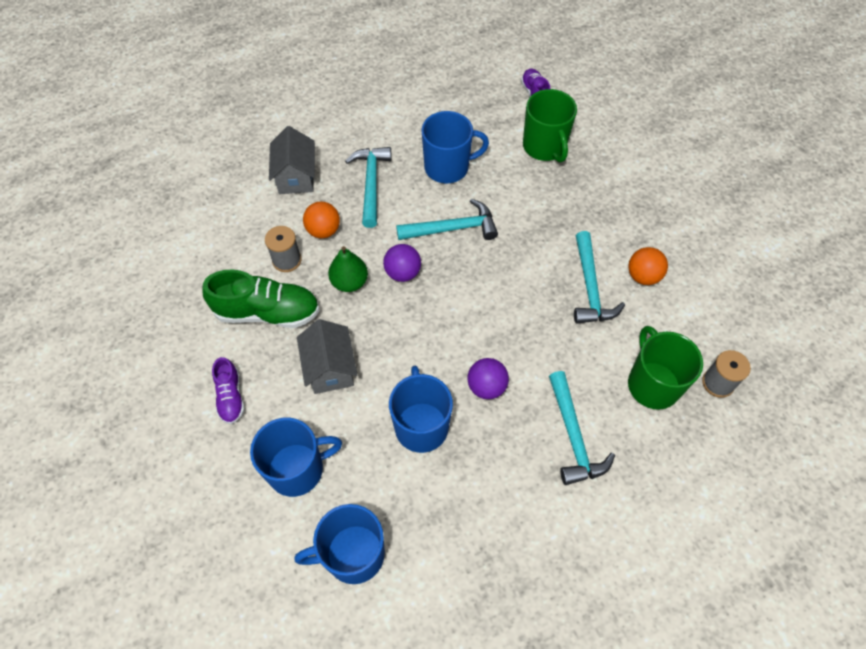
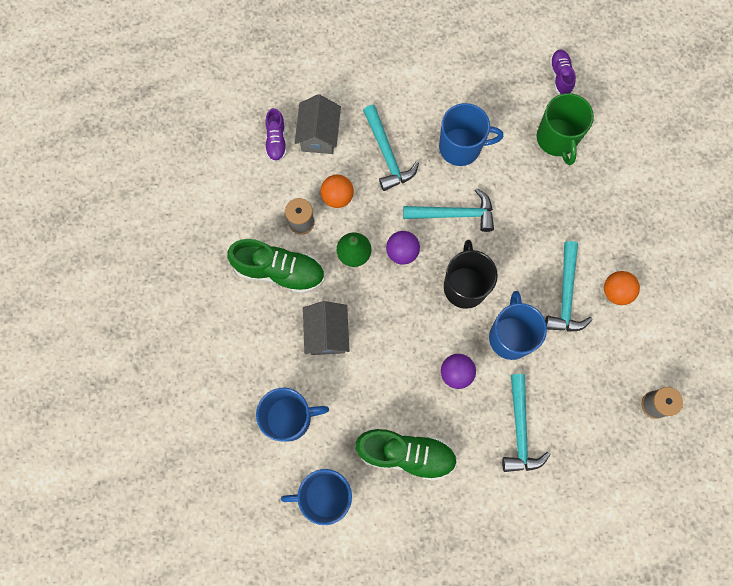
camera: 10 degrees right, 15 degrees up
(230, 397) = (241, 345): purple shoe -> purple shoe (276, 141)
(371, 184) = (387, 154): turquoise hammer -> turquoise hammer turned 150 degrees clockwise
(421, 425) = (395, 398): blue mug -> blue mug (510, 336)
(444, 487) = (406, 454): none -> green shoe
(478, 295) = (465, 286): none -> black mug
(652, 384) = (598, 396): green mug -> none

